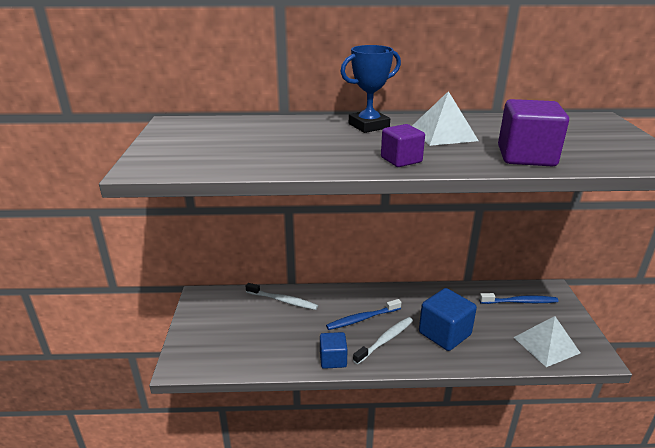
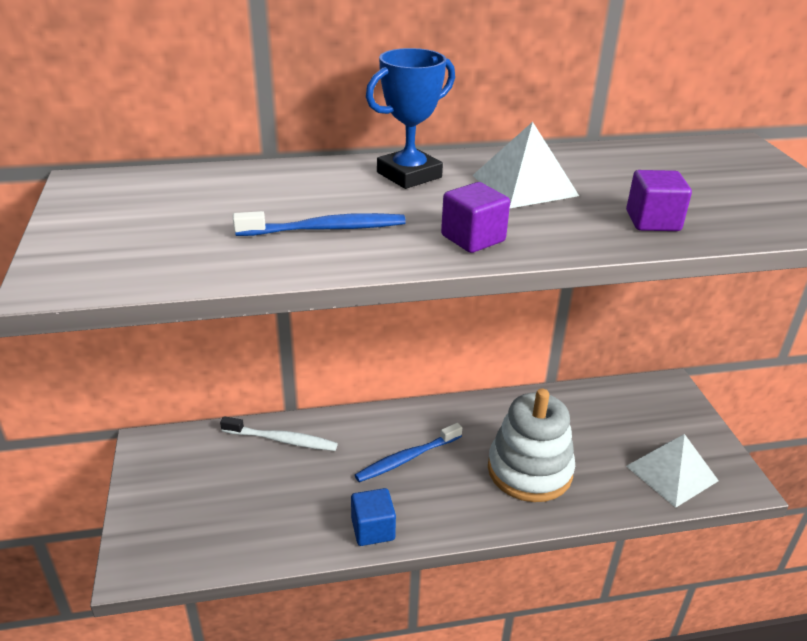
camera: 10 degrees left, 5 degrees up
(385, 340) = (445, 490): white toothbrush -> none
(444, 333) = (529, 470): blue cube -> white stacking toy
(520, 302) = (628, 409): blue toothbrush -> blue toothbrush (325, 229)
(526, 156) = (652, 221): purple cube -> purple cube, size x0.61

